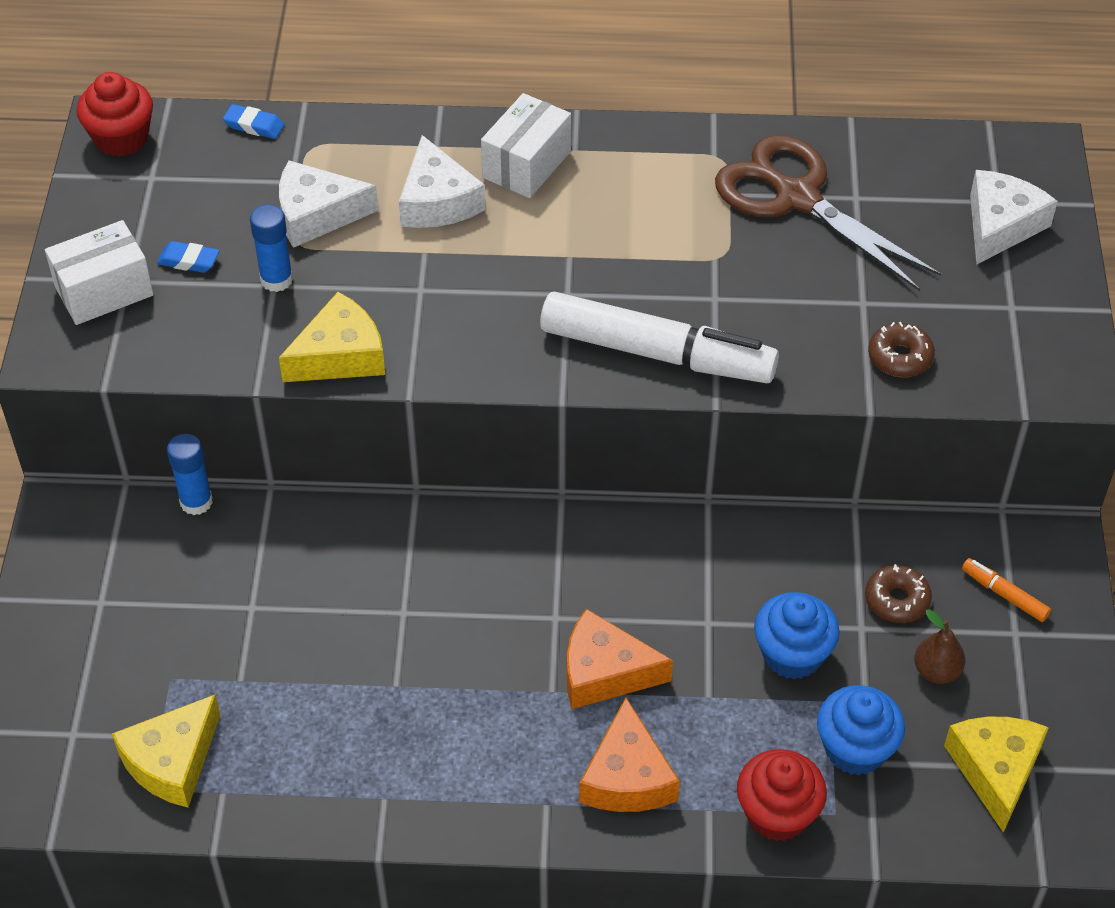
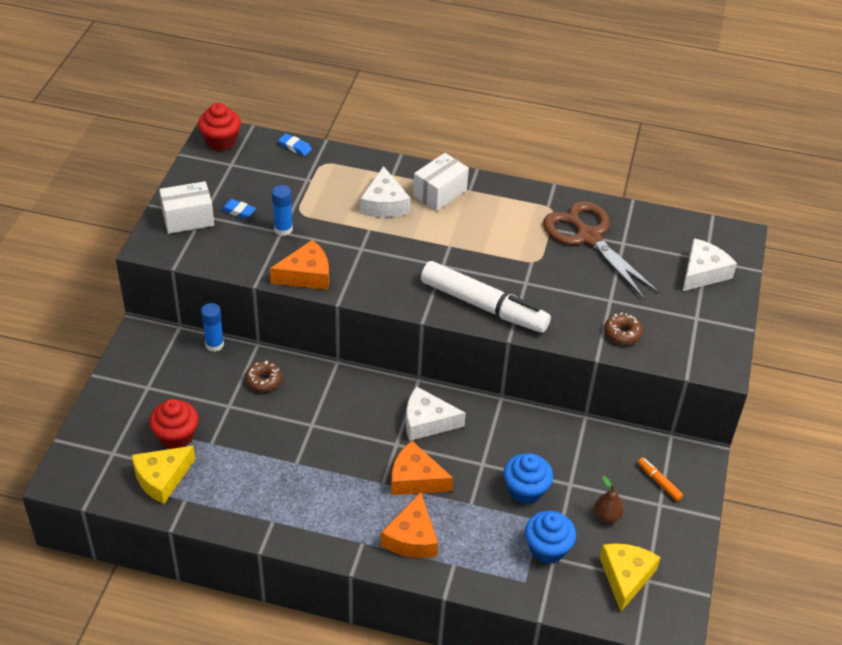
camera: 10 degrees right, 5 degrees down
(317, 214) = (315, 199): white cheese -> white cheese (427, 421)
(340, 355) = (306, 275): yellow cheese -> orange cheese
(777, 814) = (492, 575): red cupcake -> red cupcake (176, 436)
(897, 600) = (595, 473): brown donut -> brown donut (264, 380)

